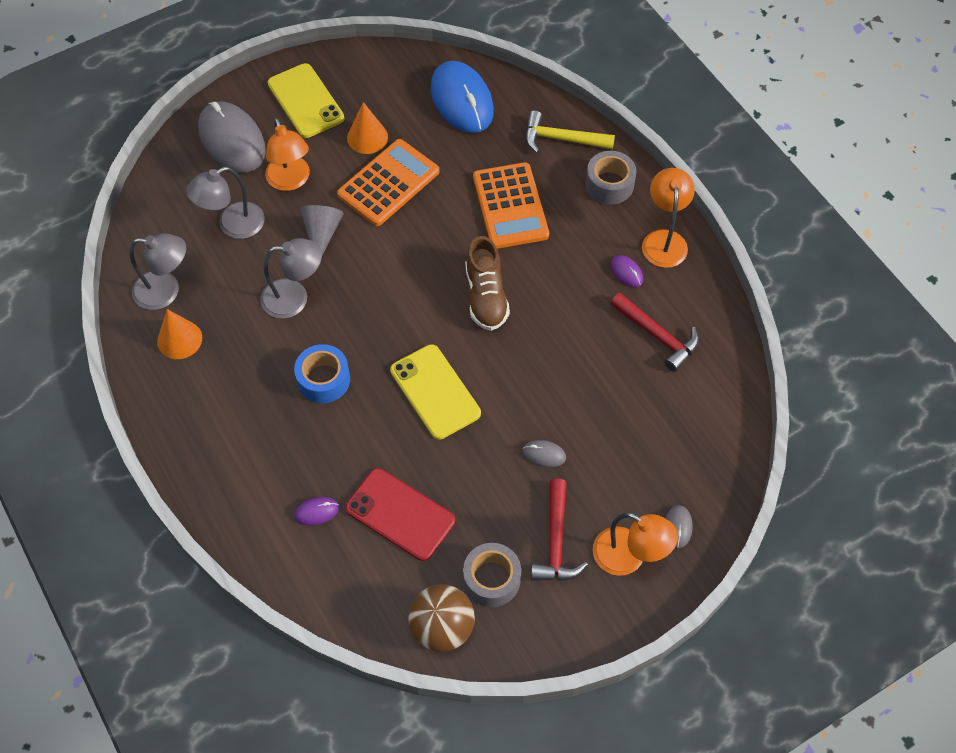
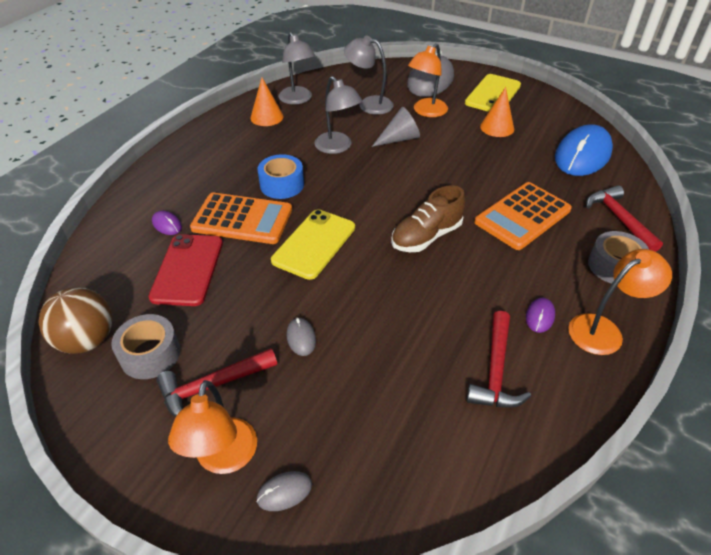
camera: 60 degrees right, 15 degrees down
(388, 183) = (471, 150): orange calculator -> orange calculator (242, 219)
(561, 139) = (619, 219): yellow hammer -> red hammer

